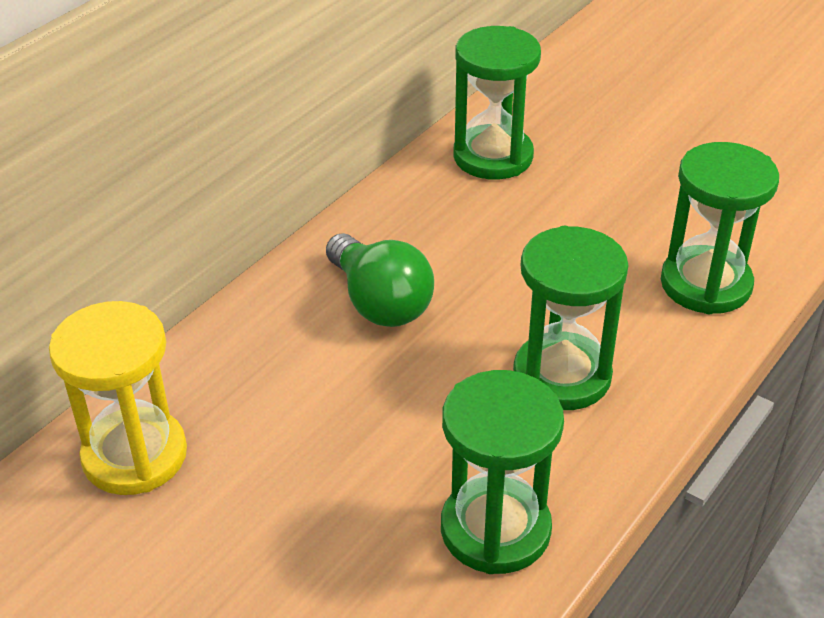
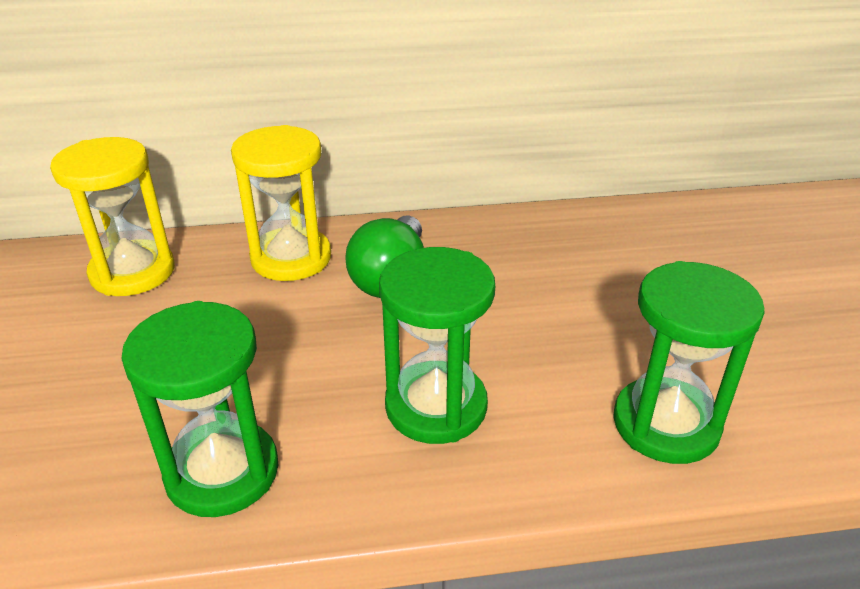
camera: 45 degrees right, 5 degrees down
(265, 342) = (291, 258): none -> yellow hourglass
(493, 156) = (615, 236): green hourglass -> none

